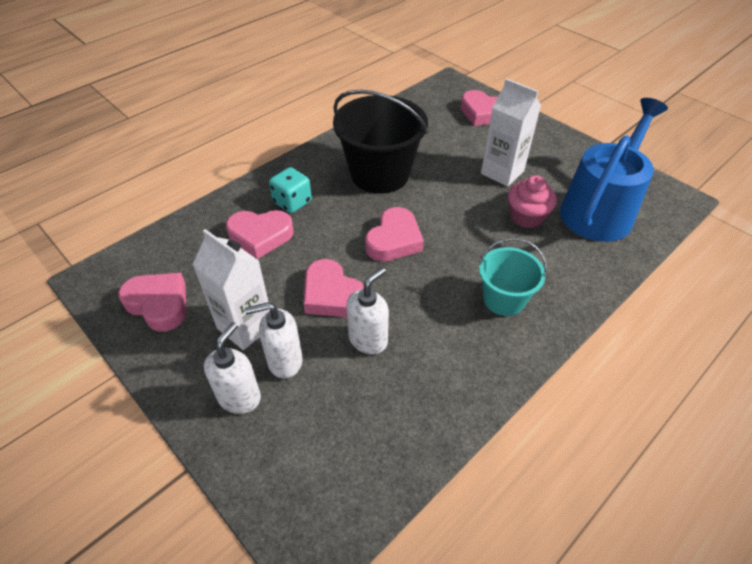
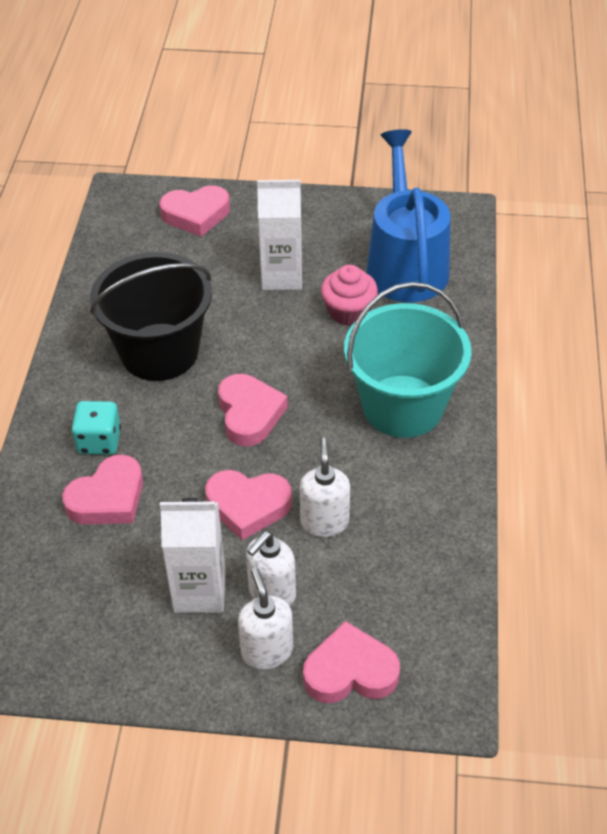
camera: 40 degrees left, 0 degrees up
(159, 304) = (84, 634): pink heart -> pink heart (350, 671)
(504, 299) = (403, 406): turquoise bucket -> turquoise bucket, size x1.74

